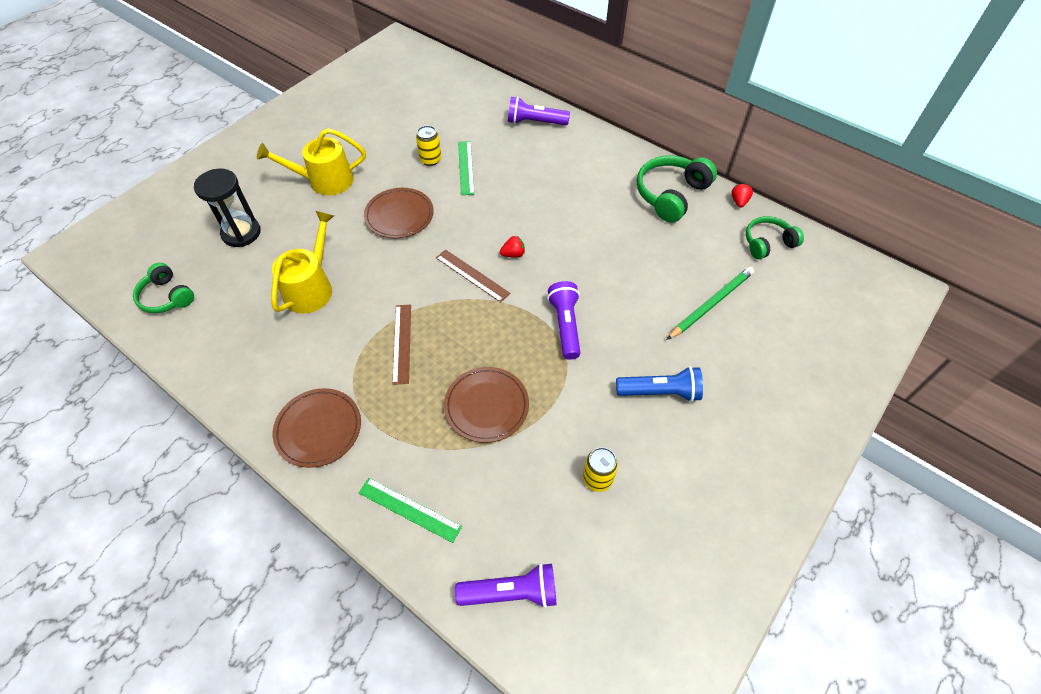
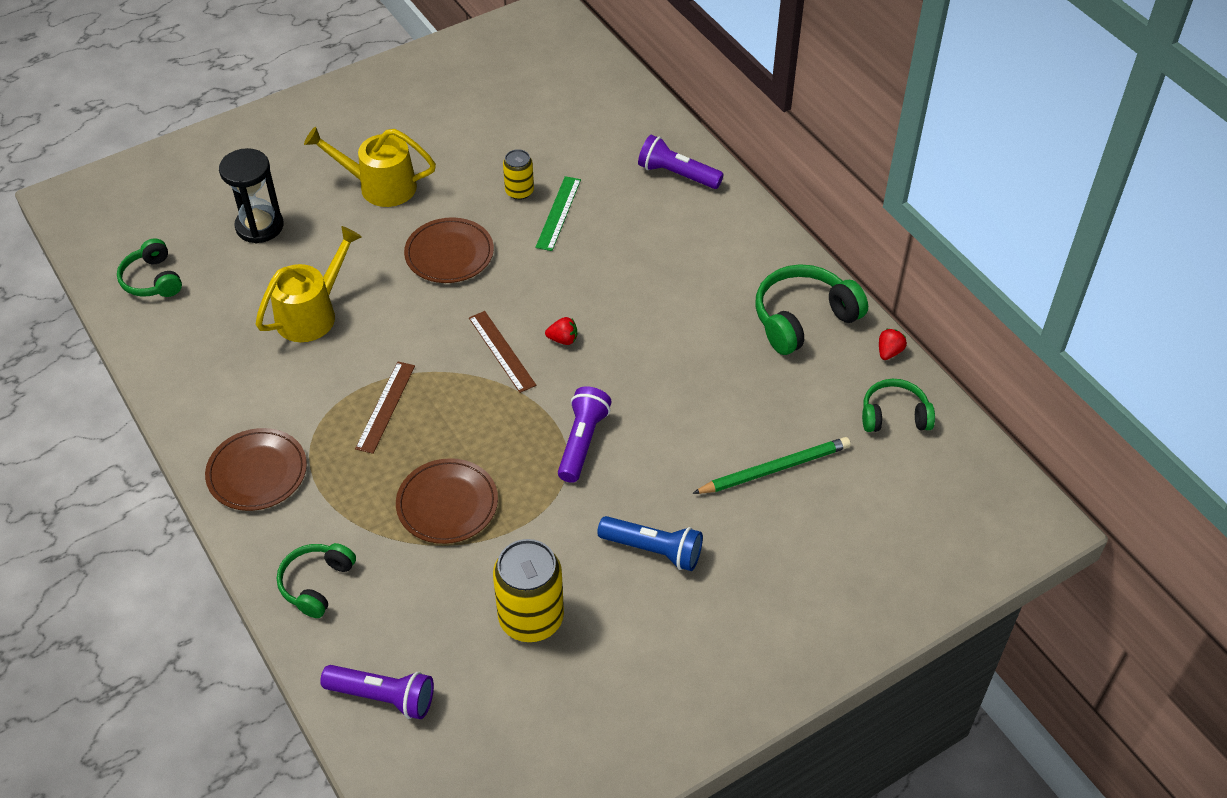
camera: 20 degrees right, 5 degrees down
(409, 509) = (316, 584): green ruler -> green headphones
(597, 479) = (531, 618): yellow can -> yellow can, size x1.81

